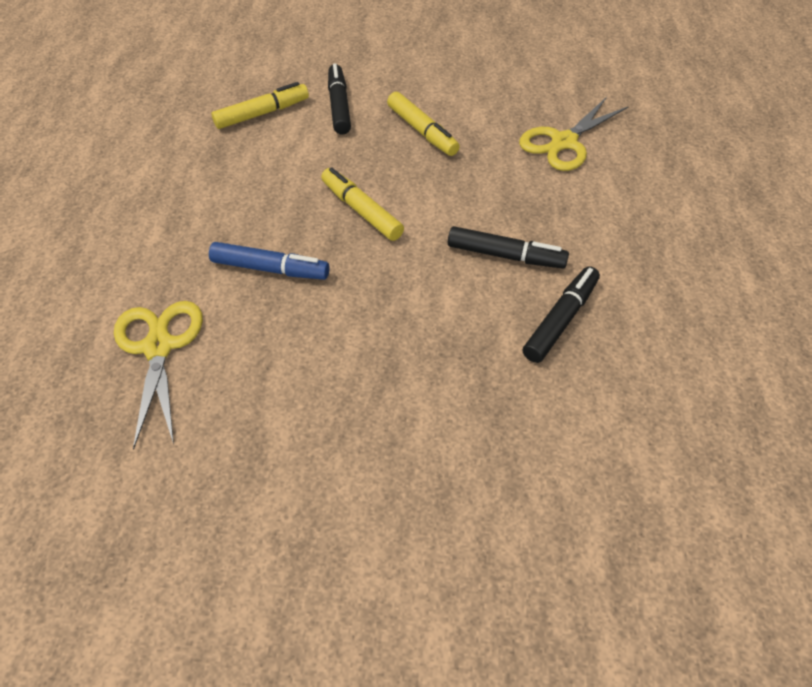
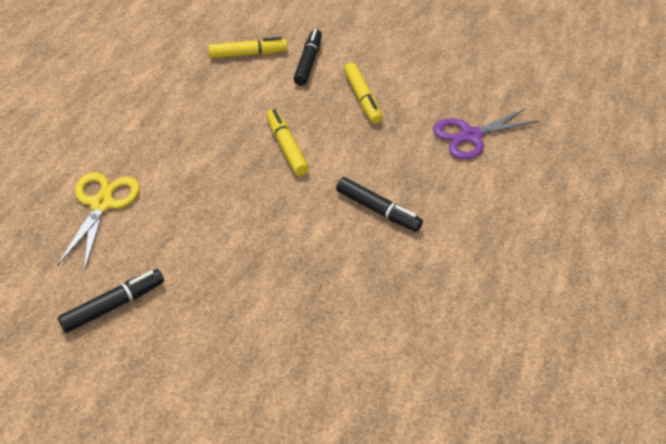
camera: 15 degrees right, 5 degrees down
(270, 269) = (201, 171): blue marker -> none
(560, 320) = (394, 268): black marker -> black marker (113, 305)
(564, 142) = (470, 136): yellow scissors -> purple scissors

